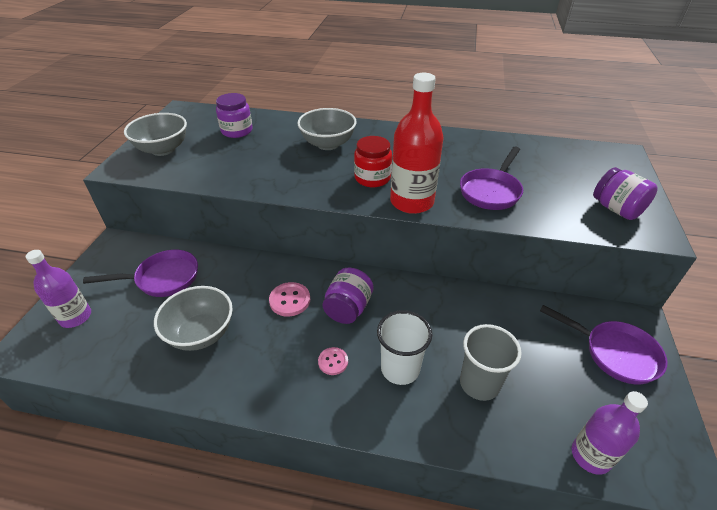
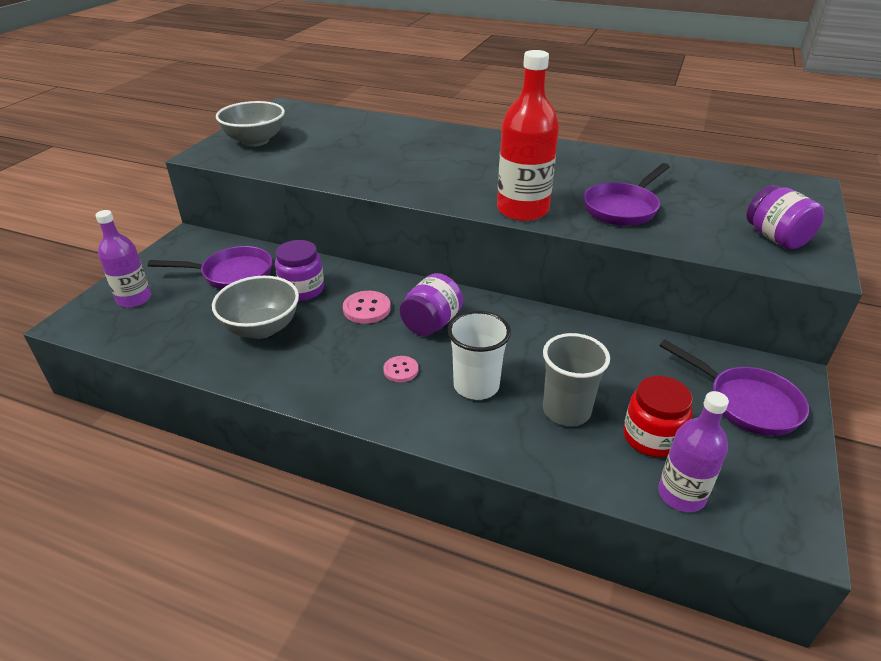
camera: 10 degrees right, 5 degrees down
(237, 131) = (341, 130): purple jar -> purple jar (302, 290)
(328, 144) = (441, 149): grey bowl -> none
(372, 178) = (483, 184): red jar -> red jar (651, 437)

